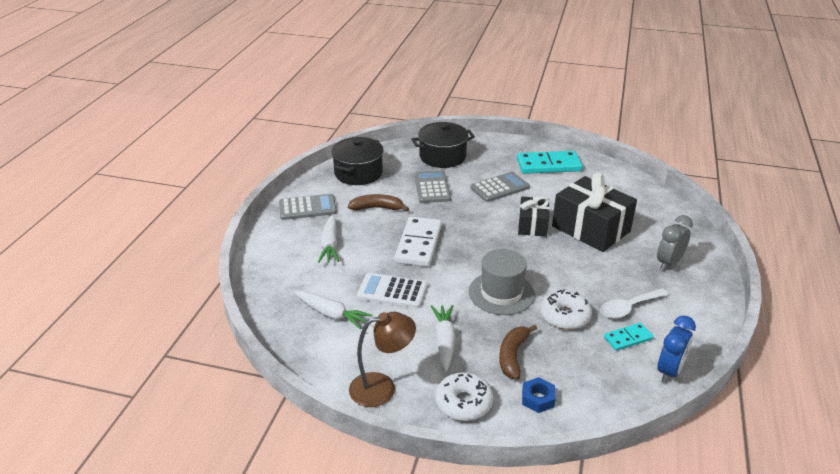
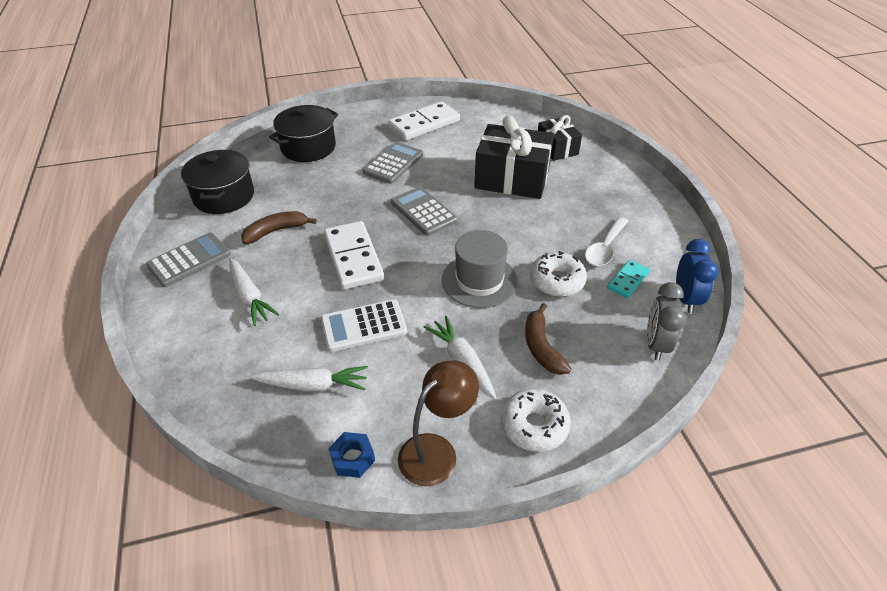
camera: 30 degrees left, 10 degrees up
(432, 187) = (321, 186): grey calculator -> grey calculator (423, 211)
(532, 225) = (455, 193): black gift -> black gift (557, 148)
(538, 399) = (599, 384): blue nut -> blue nut (352, 458)
(548, 165) = (424, 124): turquoise domino -> white domino
(668, 263) = (604, 189): grey clock -> grey clock (656, 344)

